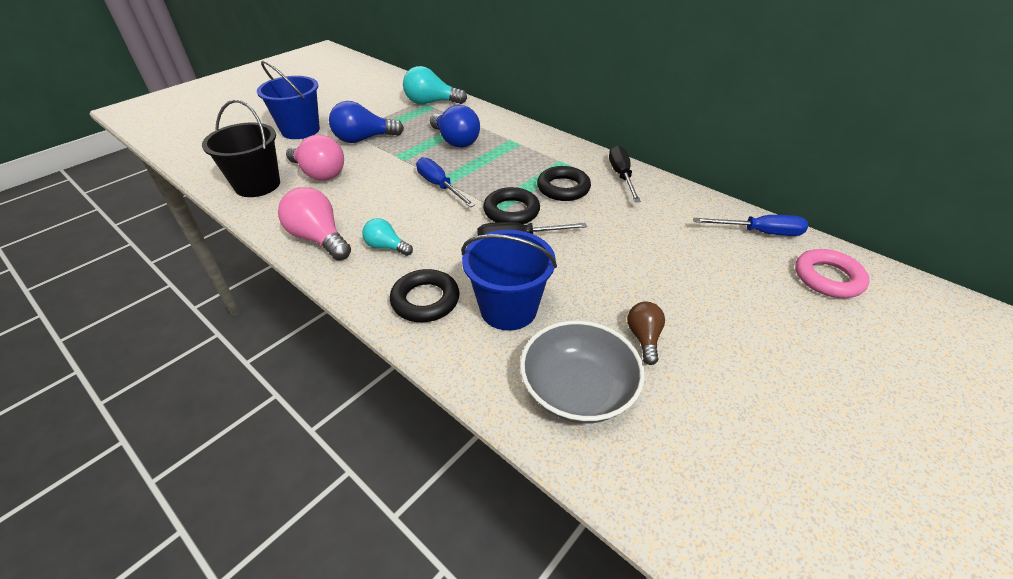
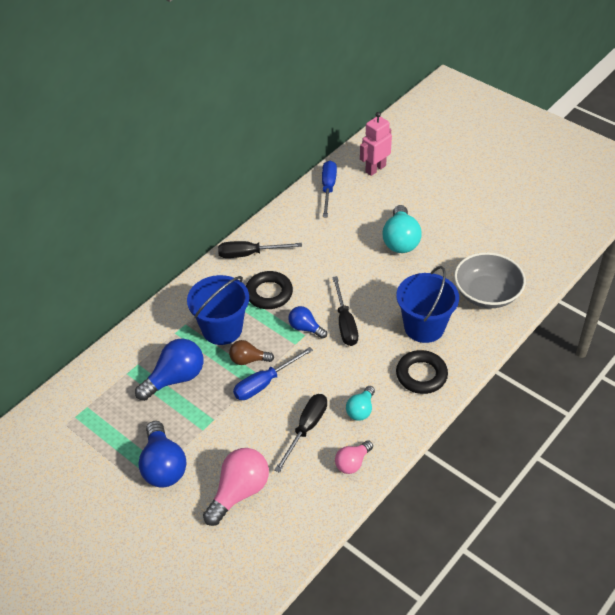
camera: 90 degrees left, 5 degrees up
(257, 185) = (261, 546): black bucket -> none
(300, 130) = (132, 541): blue bucket -> blue bucket (222, 329)
(319, 239) = (352, 463): pink light bulb -> pink light bulb, size x0.58
(374, 210) = (306, 429): none -> black screwdriver
(431, 103) = (72, 412): turquoise light bulb -> turquoise light bulb (400, 240)
(511, 211) = (305, 328): black ring -> blue light bulb
(644, 338) = (441, 260): brown light bulb -> brown light bulb (248, 360)
(828, 278) = (375, 169): pink ring -> pink robot

